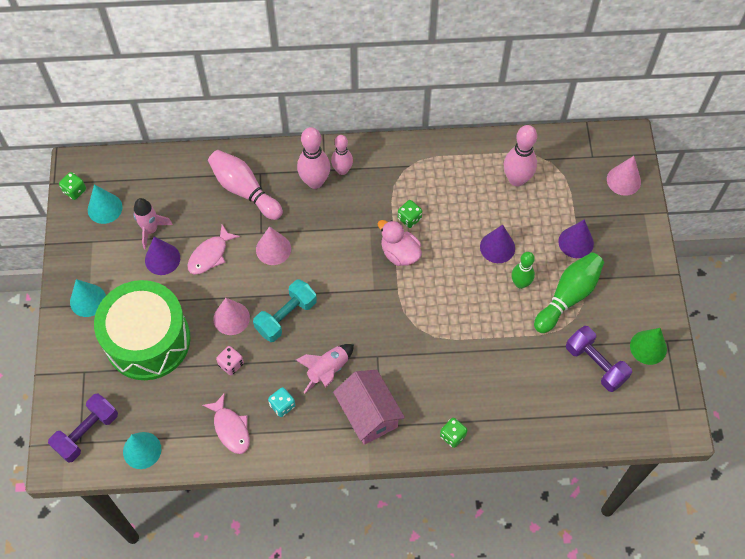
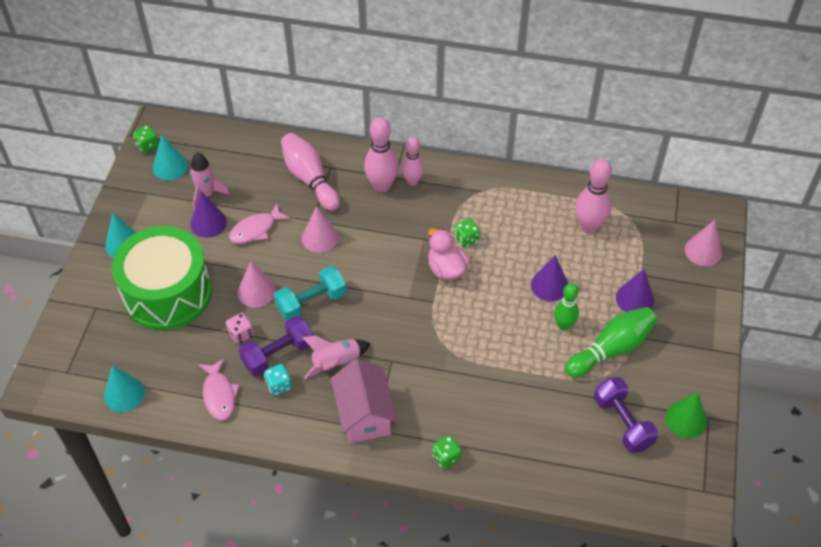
camera: 15 degrees right, 10 degrees down
(87, 432) = (77, 364): purple dumbbell -> purple dumbbell (278, 354)

